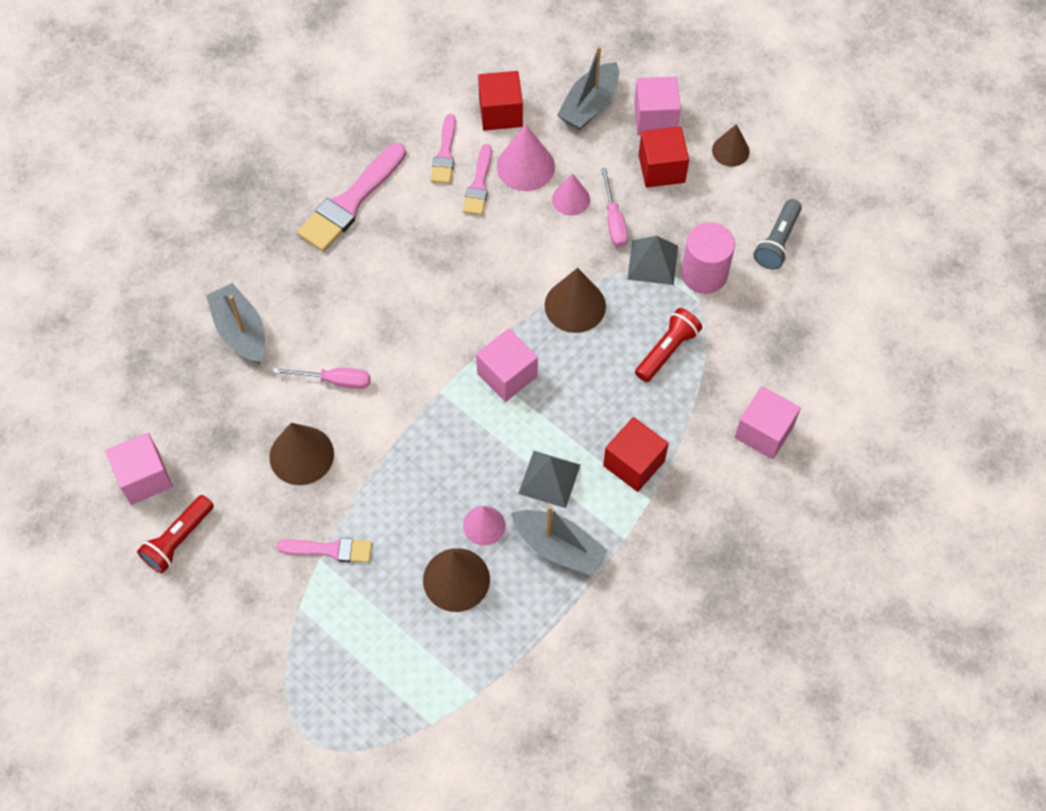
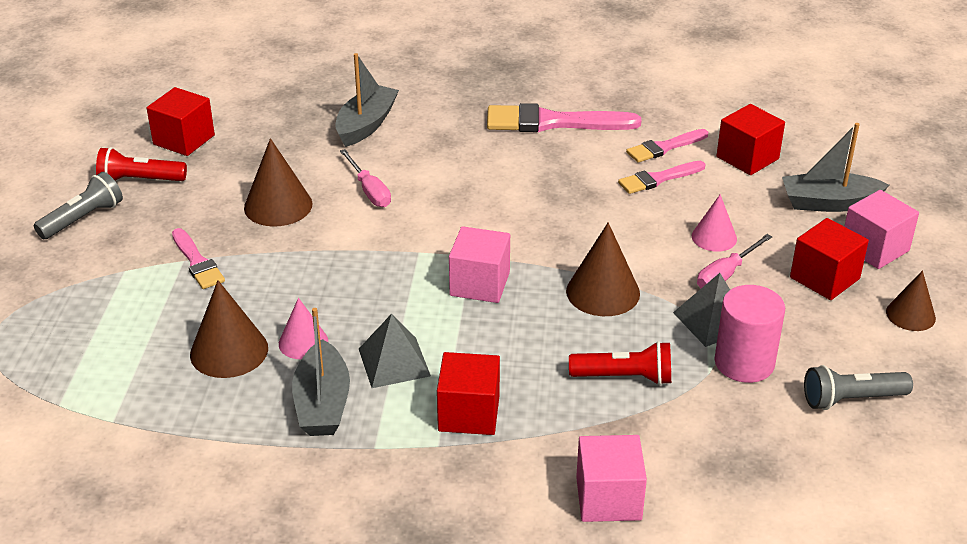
camera: 55 degrees right, 25 degrees down
(144, 477) = (184, 140): pink cube -> red cube
(200, 608) = (83, 218): none -> grey flashlight
(525, 166) = (712, 196): pink cone -> none

